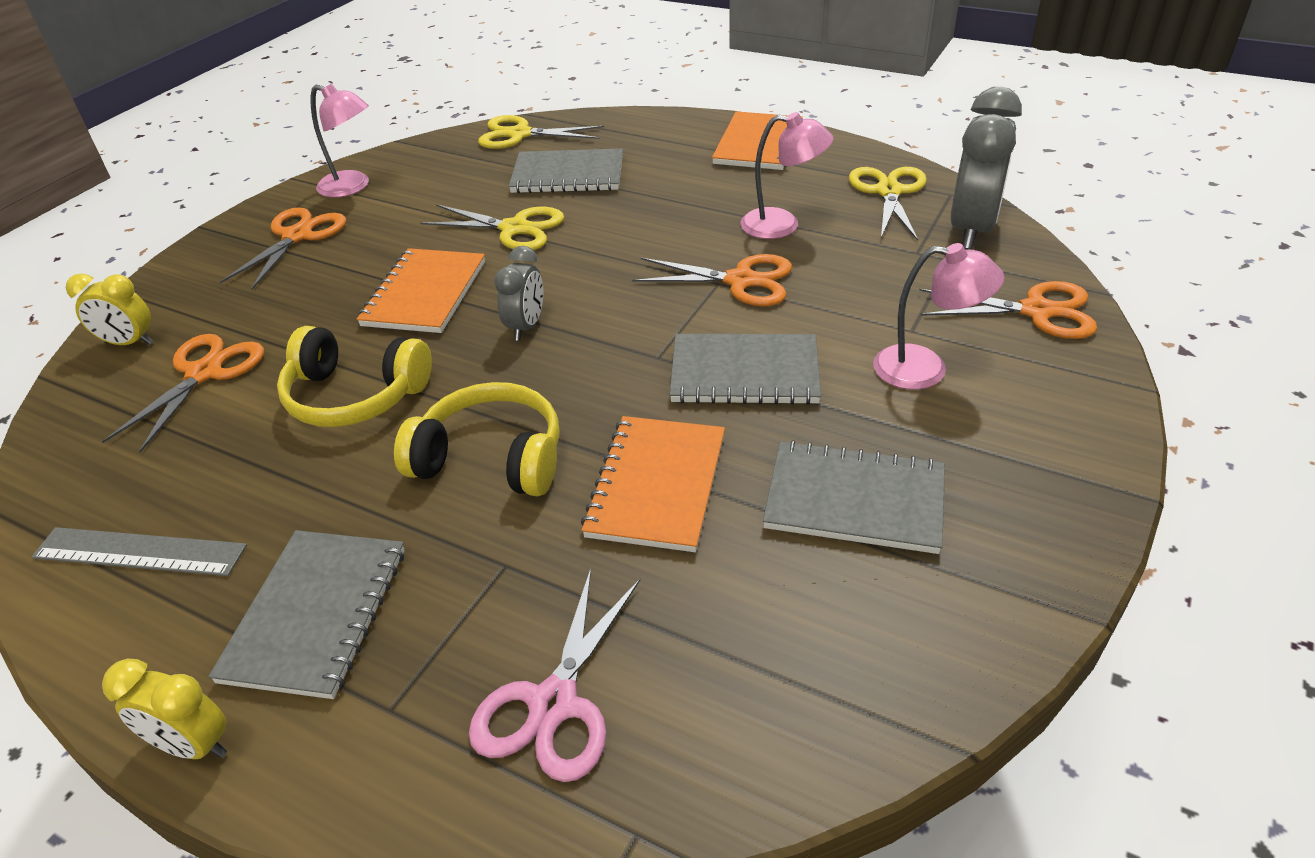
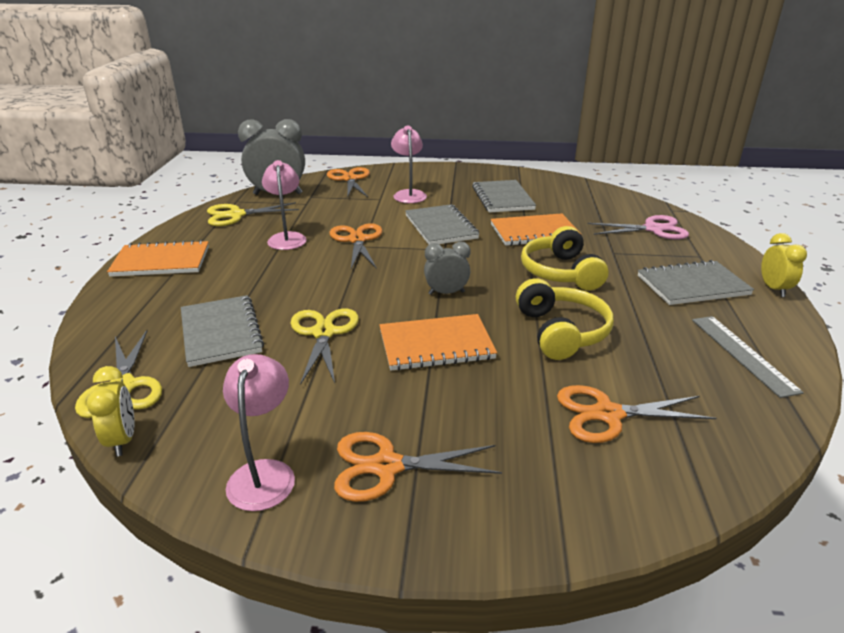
camera: 115 degrees left, 10 degrees down
(129, 343) = (623, 492): yellow clock -> yellow clock (122, 440)

